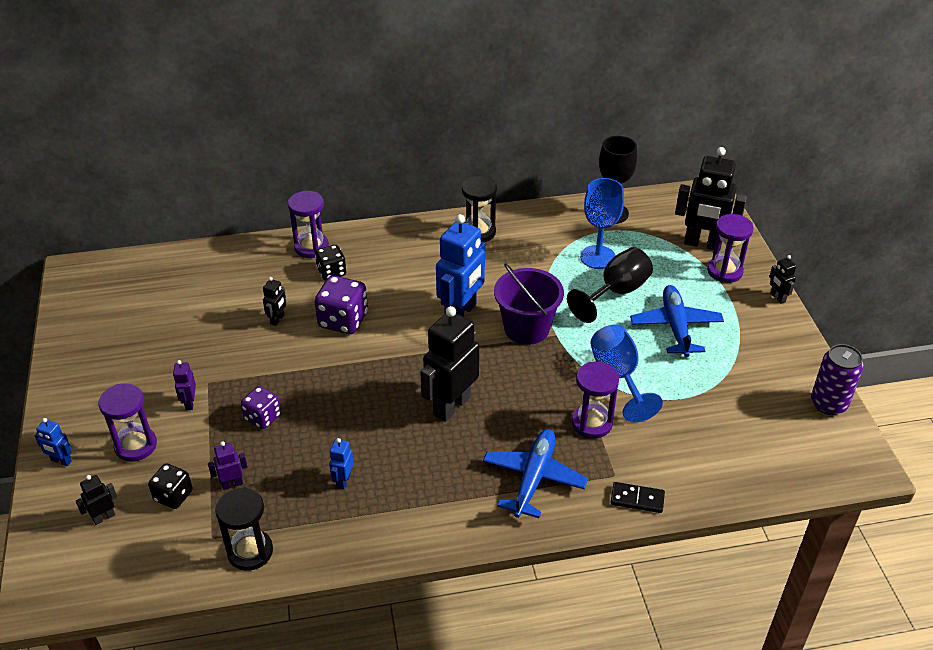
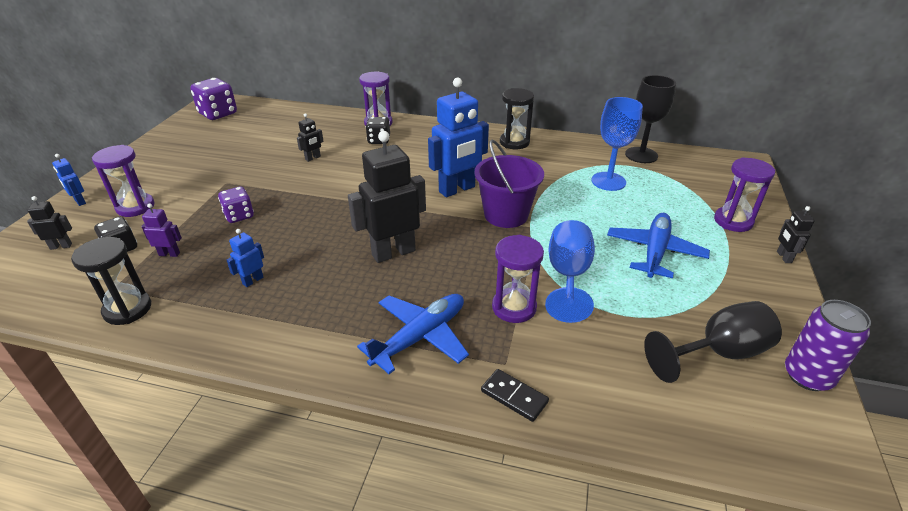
camera: 25 degrees right, 5 degrees down
(189, 403) = (199, 191): purple robot -> none
(343, 320) = (359, 171): purple dice -> purple dice (218, 114)
(616, 292) = (610, 210): black goblet -> black goblet (718, 353)
(702, 244) = (720, 195): black robot -> none

